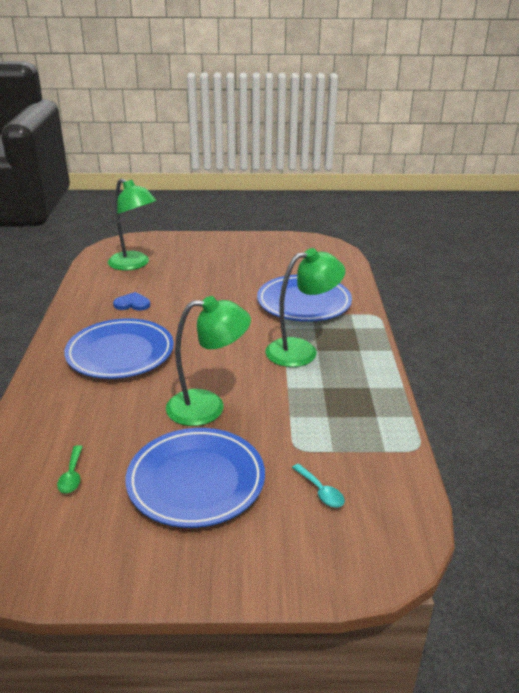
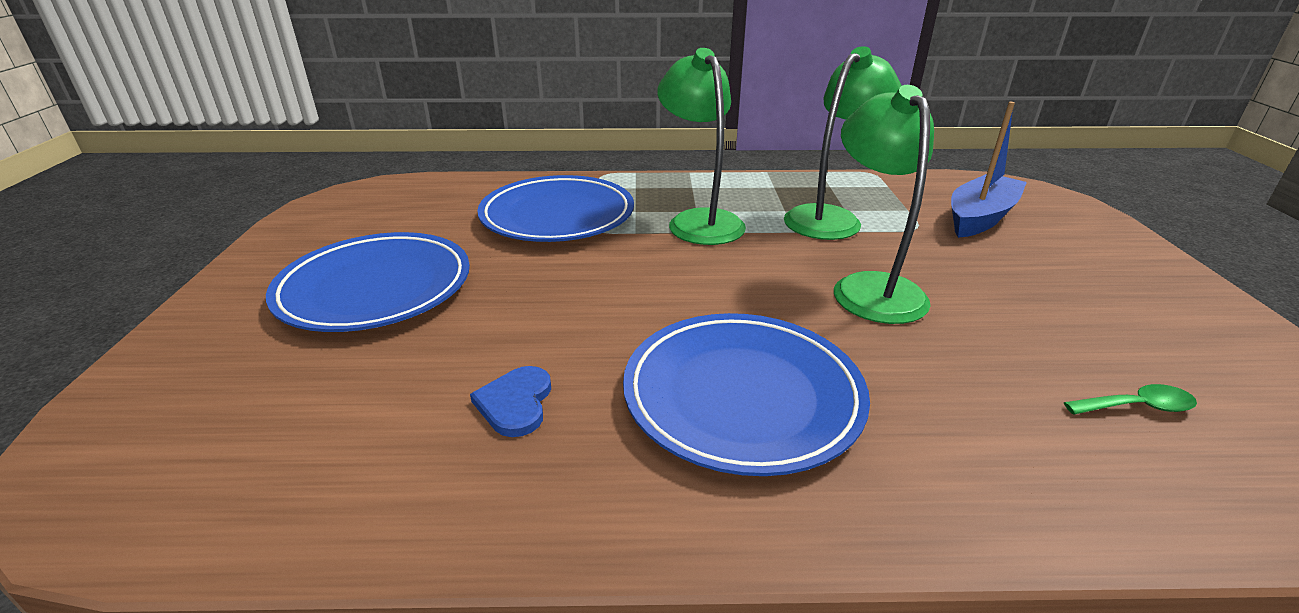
camera: 90 degrees left, 0 degrees up
(134, 264) = (274, 425): green lamp -> green lamp (830, 217)
(196, 481) = (1035, 290): blue plate -> blue plate (375, 288)
(320, 491) = (980, 217): turquoise spoon -> blue boat

